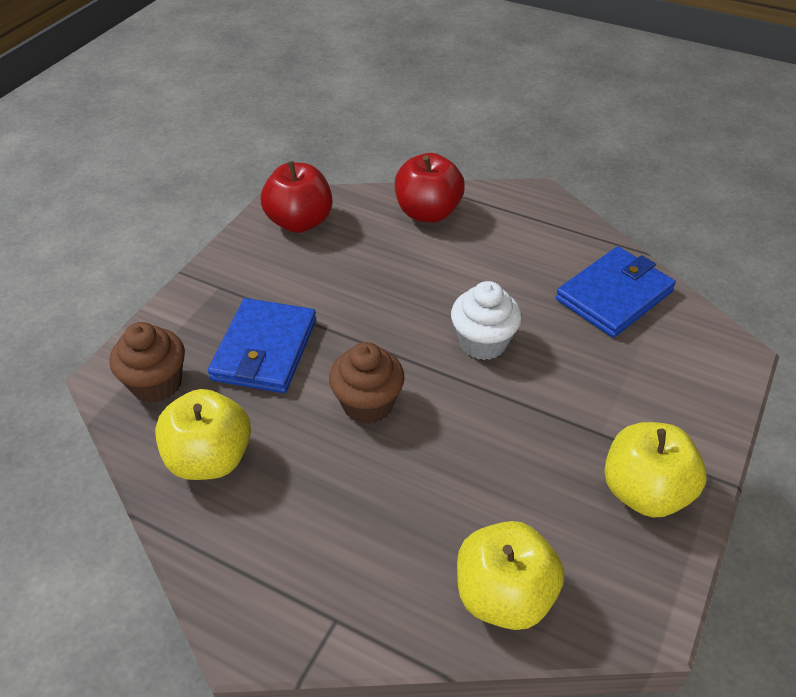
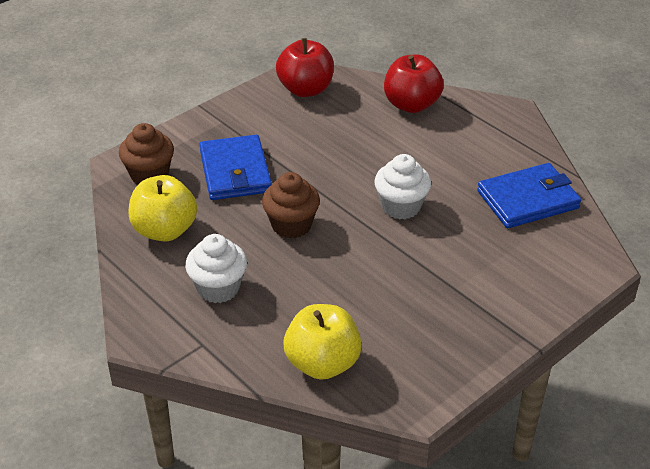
camera: 20 degrees right, 5 degrees down
(264, 350) = (235, 172): blue wallet -> blue wallet turned 45 degrees counterclockwise
(318, 524) = (218, 288): none -> white cupcake
(644, 491) = (464, 333): yellow apple -> none

